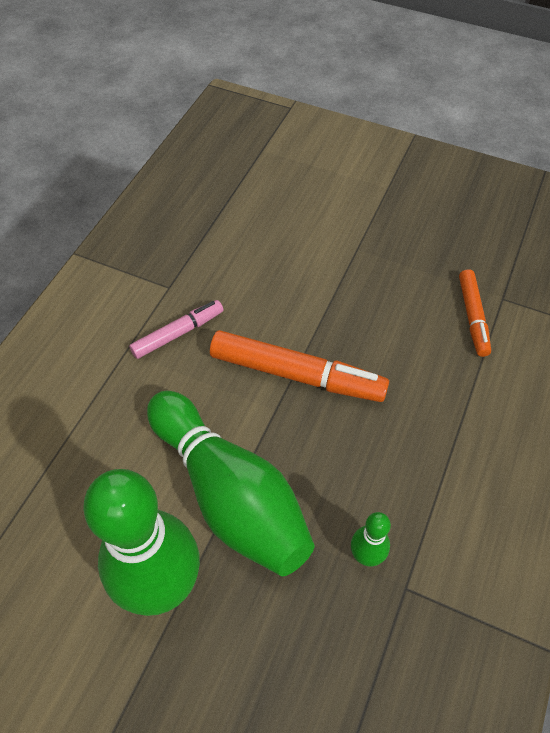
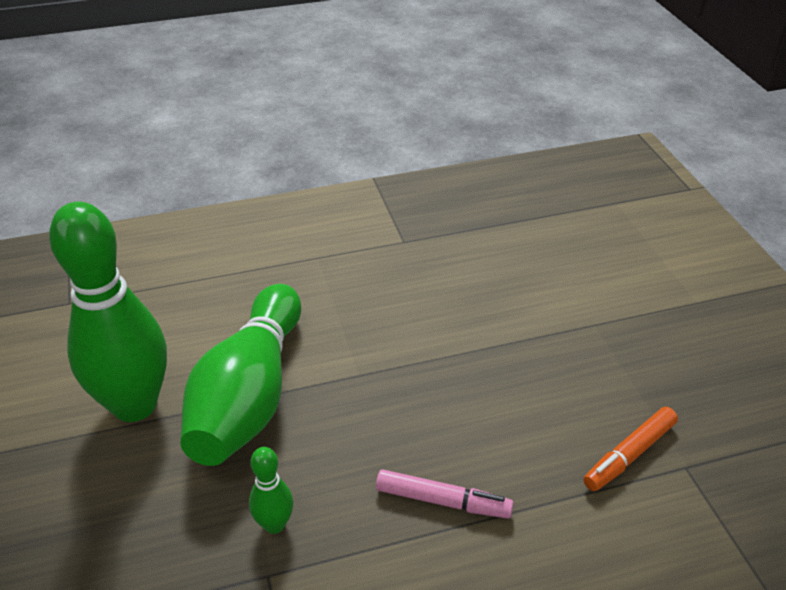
camera: 50 degrees right, 15 degrees down
(178, 333) = (366, 273): pink marker -> pink marker (443, 501)
(297, 375) = (409, 367): orange marker -> none

